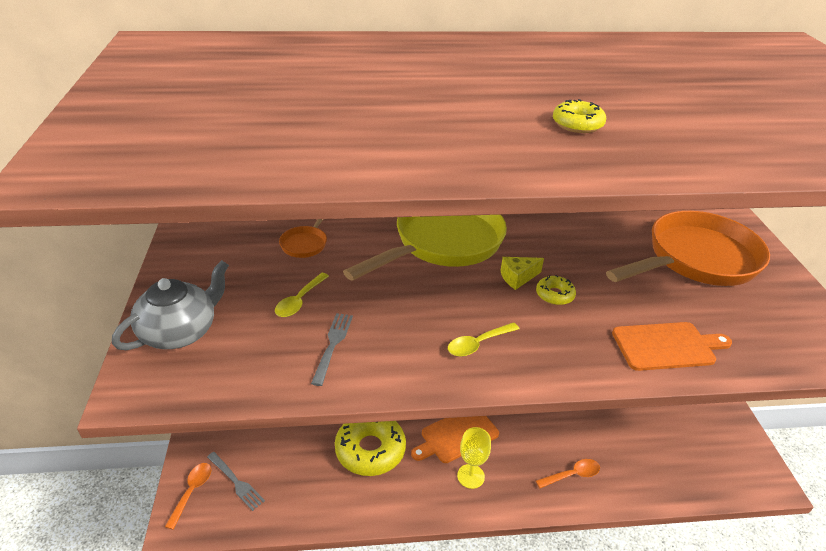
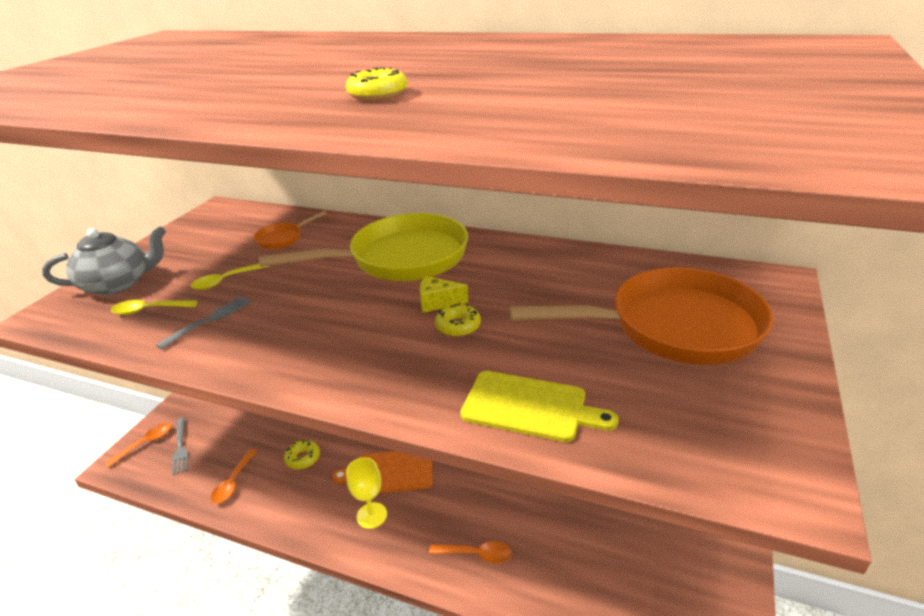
camera: 30 degrees right, 5 degrees down
(322, 494) = (233, 482): none -> orange spoon
(370, 450) = (303, 458): yellow donut -> yellow donut, size x0.48
(478, 344) = (329, 351): yellow spoon -> yellow spoon (149, 310)
(667, 346) = (530, 407): orange cutting board -> yellow cutting board

